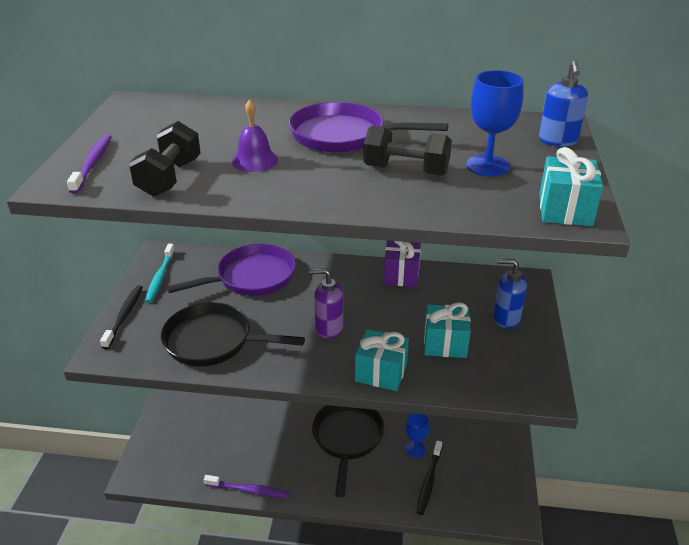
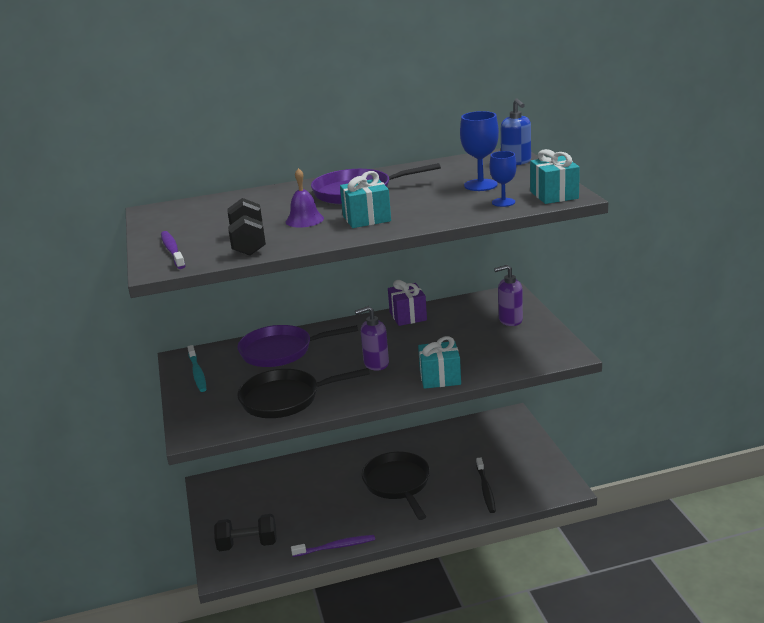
camera: 20 degrees left, 10 degrees down
(124, 316) = (189, 406): black toothbrush -> none
(251, 277) = (281, 351): purple pan -> purple pan turned 135 degrees counterclockwise
(406, 170) = (425, 200): black dumbbell -> black dumbbell (248, 544)
(415, 449) = (461, 472): blue goblet -> blue goblet (503, 202)
(445, 344) = (475, 347): turquoise gift -> turquoise gift (366, 219)
(506, 318) = (510, 320): blue soap dispenser -> purple soap dispenser

